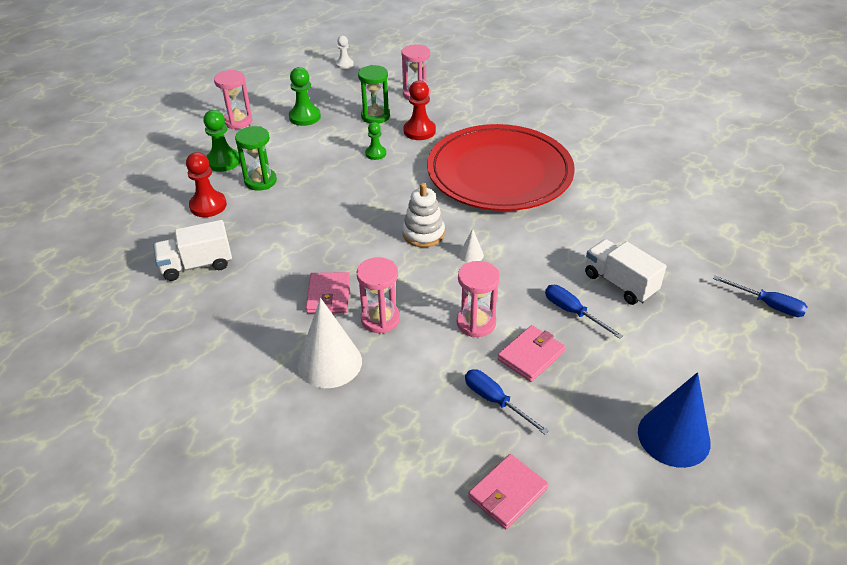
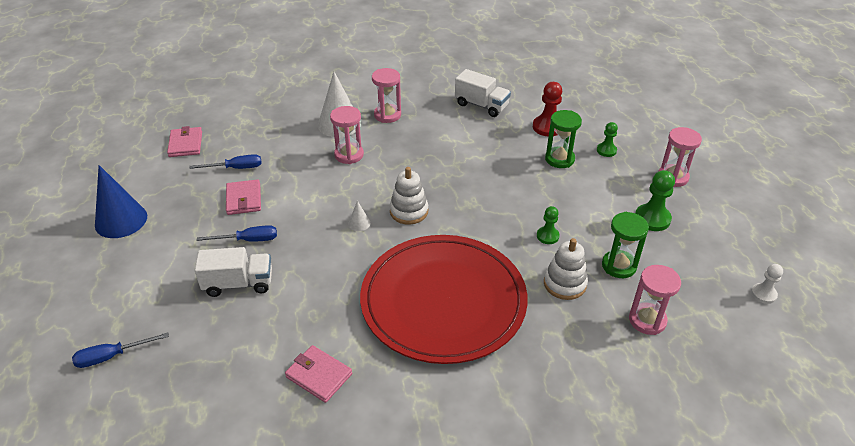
camera: 125 degrees right, 0 degrees up
(197, 265) = (481, 105): white truck -> white truck turned 105 degrees clockwise
(223, 161) = (606, 150): green pawn -> green pawn, size x0.62
(328, 295) = (394, 144): pink wallet -> pink wallet (319, 375)
(419, 131) = (564, 284): red pawn -> white stacking toy
(476, 323) = (297, 191): pink hourglass -> pink hourglass (387, 115)

